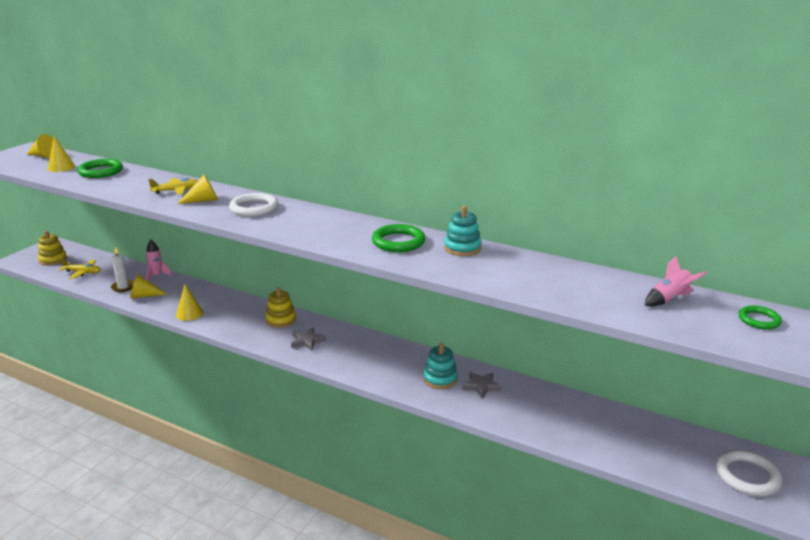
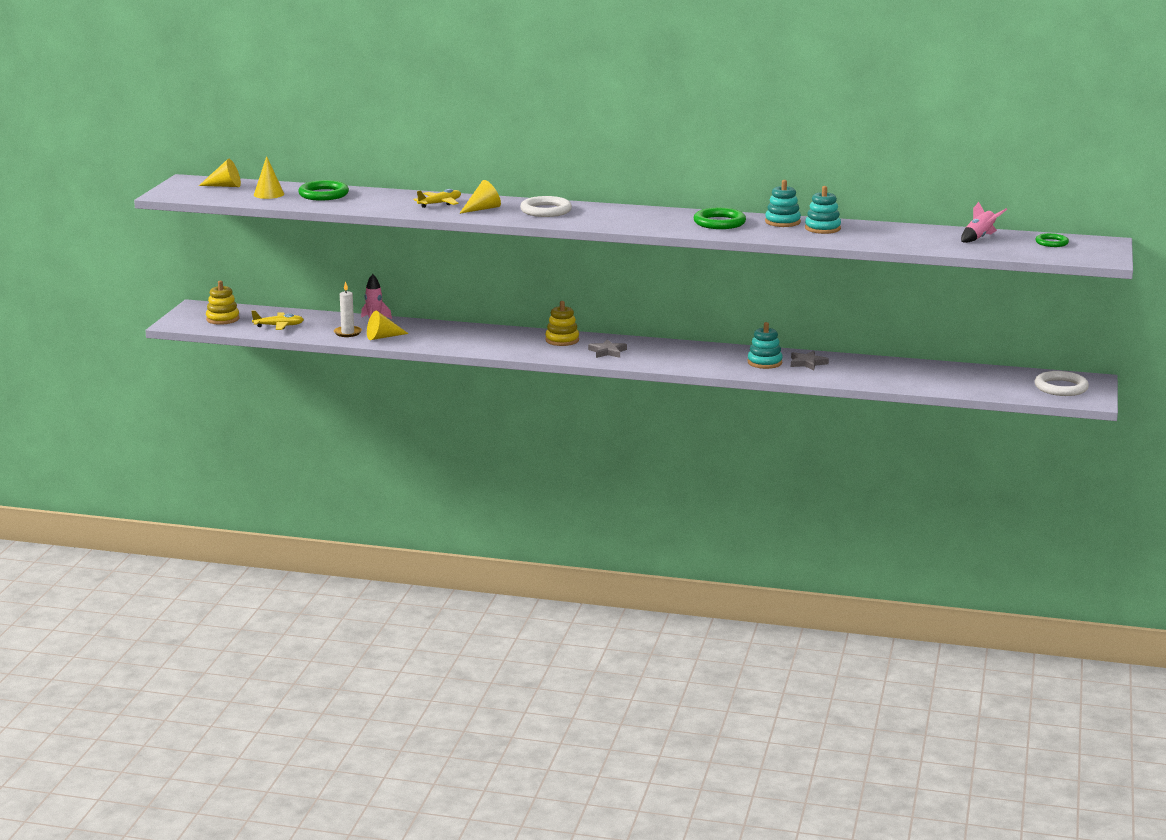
camera: 15 degrees left, 5 degrees down
(189, 313) = (455, 345): yellow cone -> none
(498, 263) = (822, 228): none -> turquoise stacking toy

